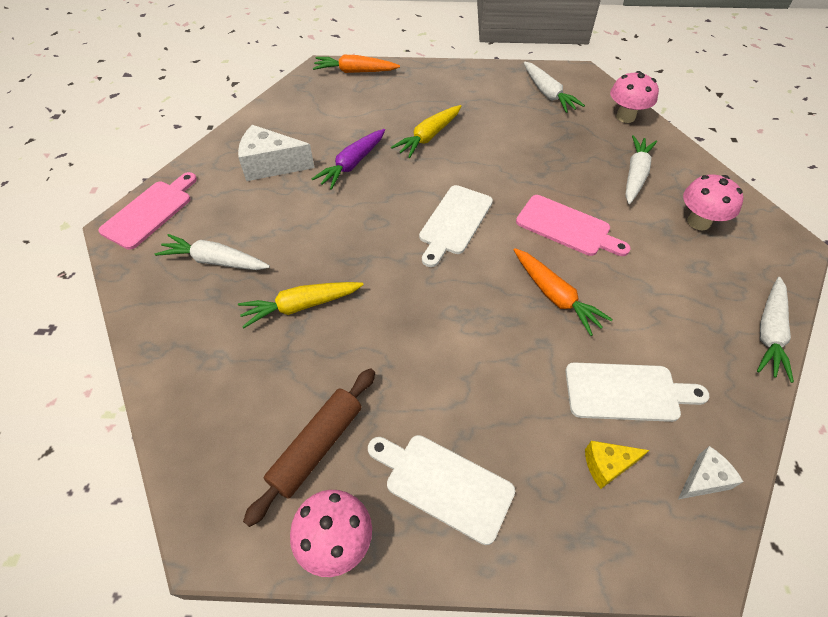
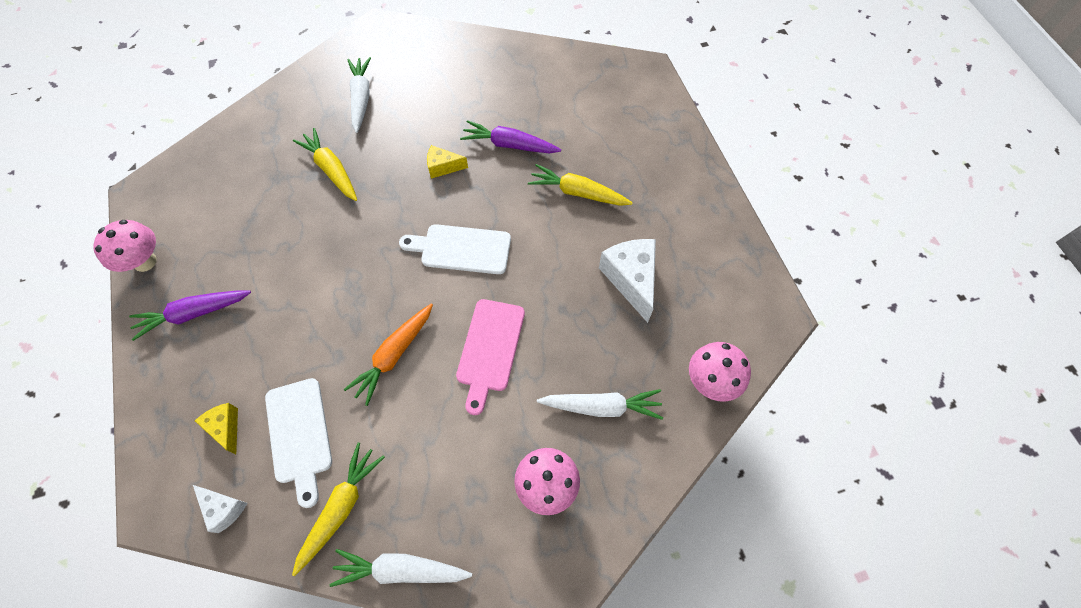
camera: 70 degrees right, 10 degrees up
(150, 212) = (399, 37): pink cutting board -> none
(271, 165) = (483, 88): white cheese -> white cheese (631, 279)
(317, 447) = (211, 226): brown rolling pin -> none
(351, 215) = (443, 167): none -> yellow cheese
(355, 71) = (655, 97): orange carrot -> none
(443, 484) = (193, 314): white cutting board -> purple carrot
(548, 94) = (713, 287): white carrot -> none
(709, 369) = (341, 508): none -> yellow carrot

